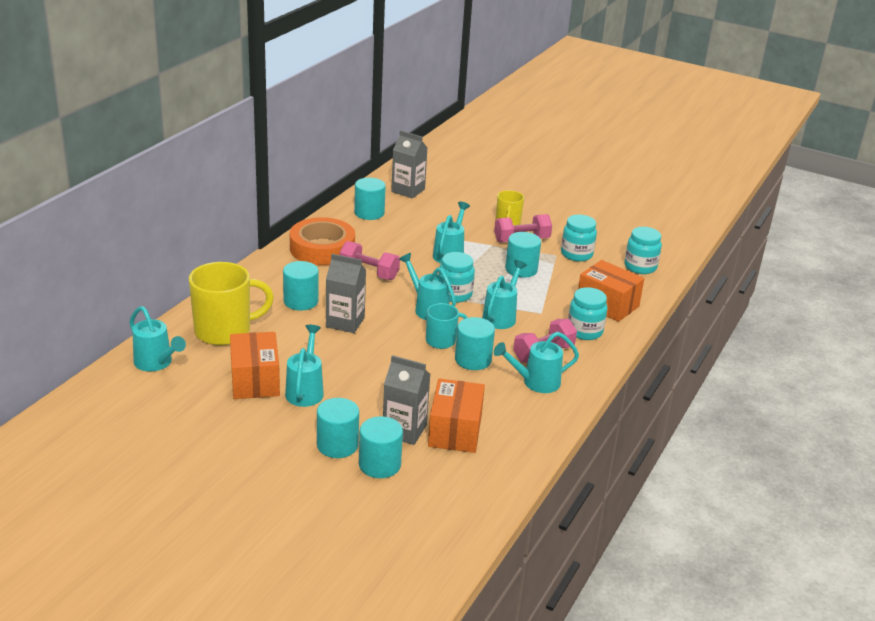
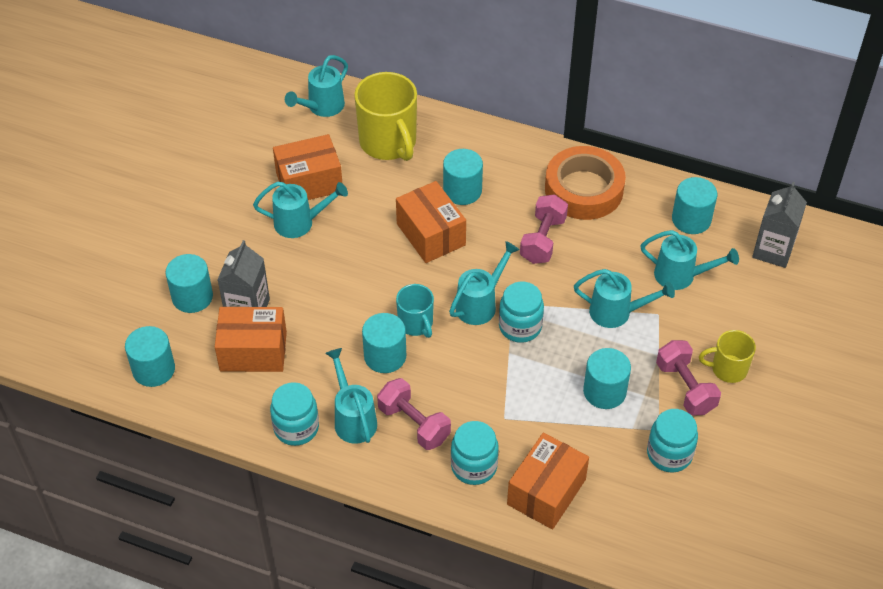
camera: 85 degrees right, 20 degrees up
(337, 445) = (217, 261): turquoise cylinder -> turquoise cylinder (153, 369)
(345, 322) = (431, 234): grey carton -> orange box
(501, 316) = (483, 377): turquoise watering can -> turquoise watering can (680, 276)
(640, 267) = (662, 534): turquoise jar -> turquoise jar (296, 428)

